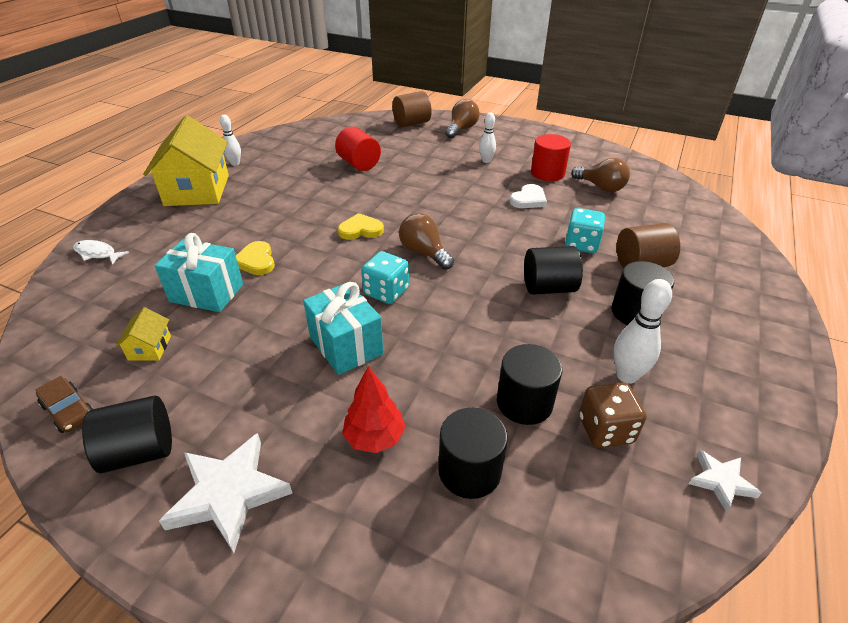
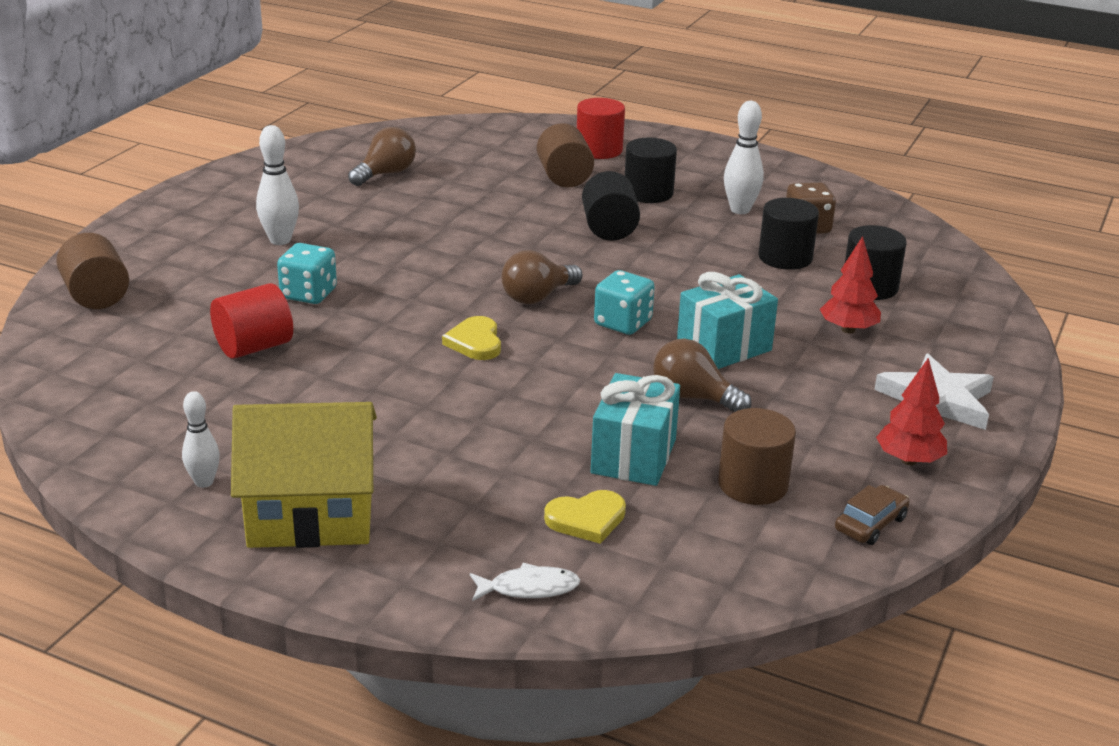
camera: 90 degrees left, 10 degrees down
(97, 253) = (529, 588): white fish -> white fish turned 120 degrees counterclockwise
(140, 451) = (908, 460): black cylinder -> red tree
(150, 348) = (753, 484): yellow house -> brown cylinder
(256, 261) = (554, 423): yellow heart -> yellow heart (586, 519)
(461, 129) = (148, 252): brown light bulb -> brown light bulb (693, 397)
(486, 161) = (280, 240): white bowling pin -> white bowling pin, size x1.51
(528, 199) = (409, 221): white heart -> none
(547, 173) = (336, 201): red cylinder -> red cylinder (599, 150)
(581, 244) = (523, 202): turquoise dice -> turquoise dice (308, 294)
(721, 481) = (845, 194): white star -> none

